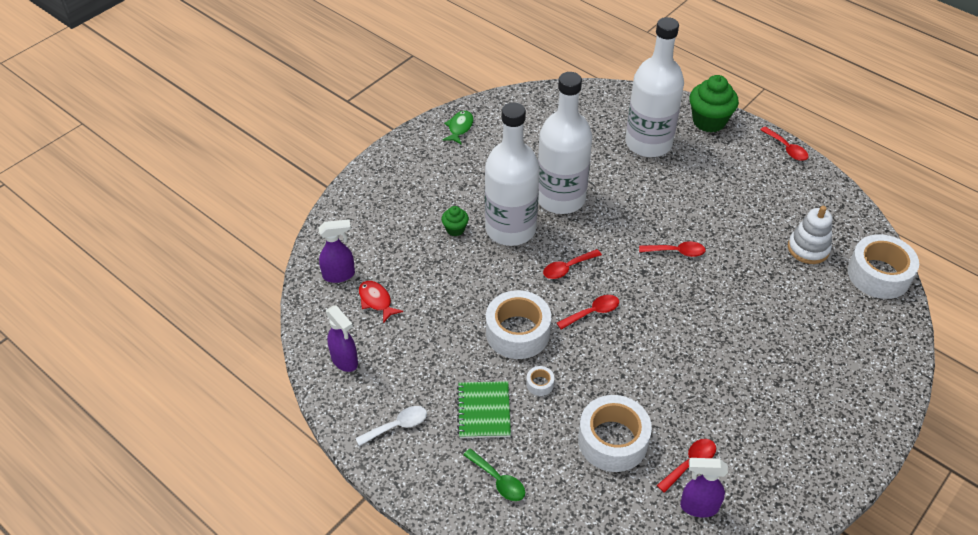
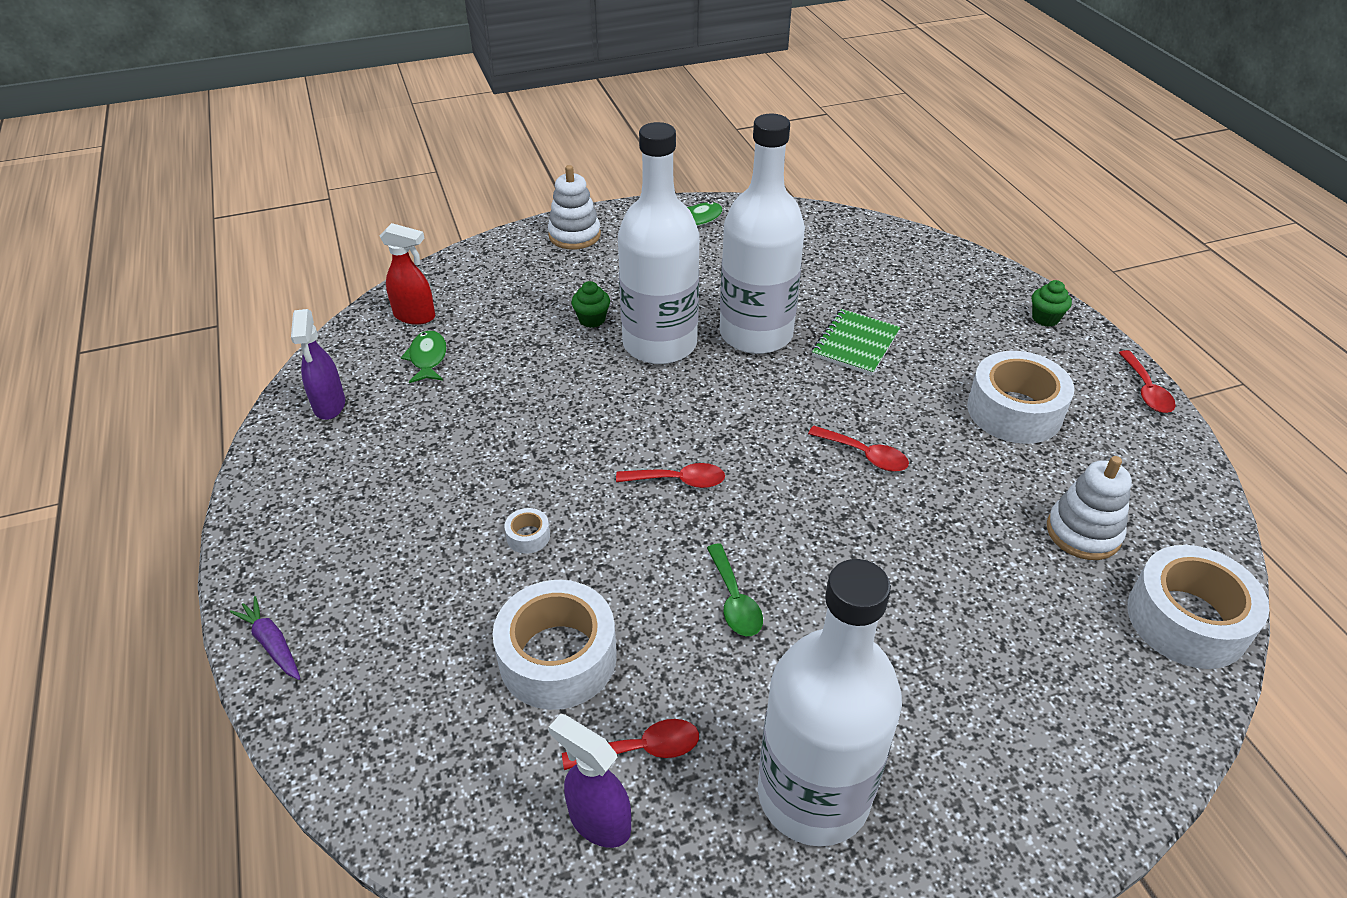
camera: 30 degrees right, 5 degrees down
(339, 275) = (415, 316): purple spray bottle -> red spray bottle
(376, 301) = (428, 358): red fish -> green fish
(389, 171) = (574, 235): none -> white stacking toy
(397, 426) = (311, 504): white spoon -> none
(456, 512) = (272, 643): none -> purple carrot
(484, 411) = (427, 535): green notebook -> green notebook (855, 344)
(498, 480) = (361, 630): green spoon -> green spoon (734, 600)
(517, 332) = (558, 462): white tape -> white tape (1014, 411)
(567, 268) = (693, 415): red spoon -> none
(648, 143) = (932, 314): white bottle -> white bottle (813, 794)
(709, 121) = (1045, 318): green cupcake -> green cupcake, size x0.51

